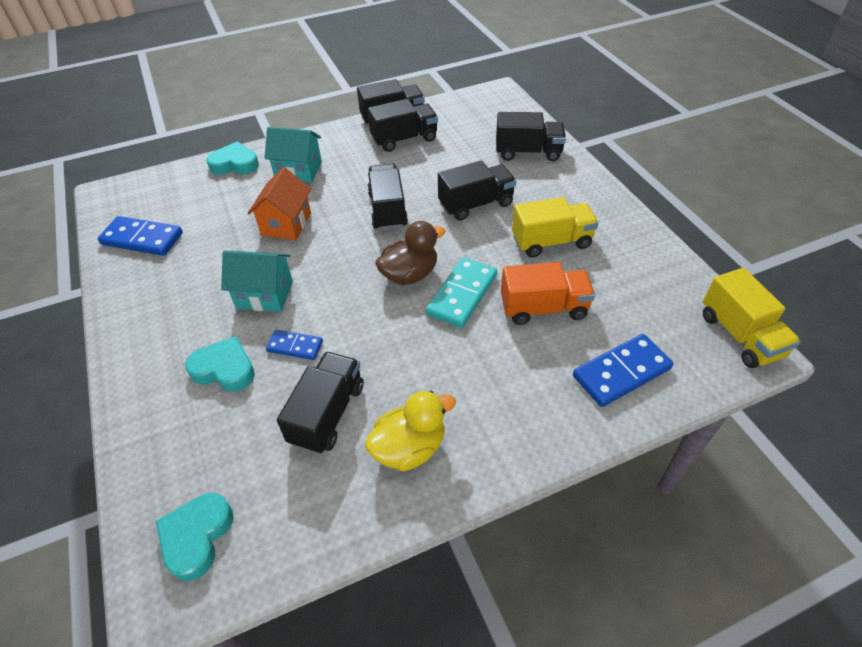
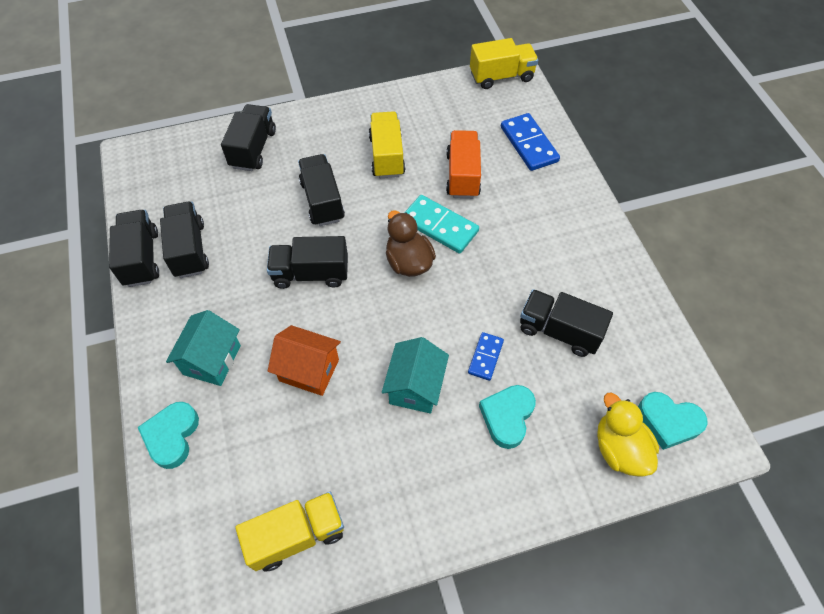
camera: 85 degrees left, 10 degrees up
(142, 239) = (297, 535): blue domino -> yellow truck
(409, 448) = (590, 277): yellow duck -> yellow duck (619, 449)

